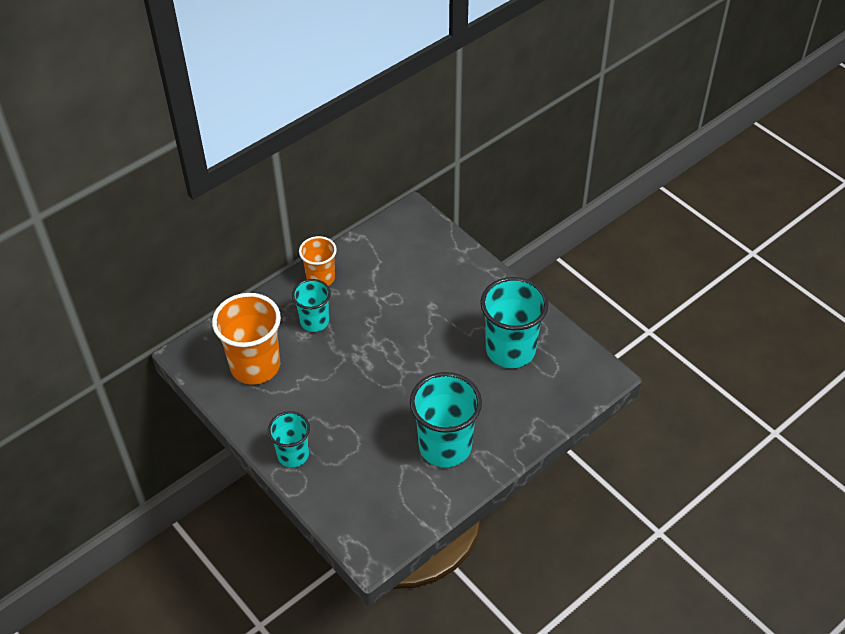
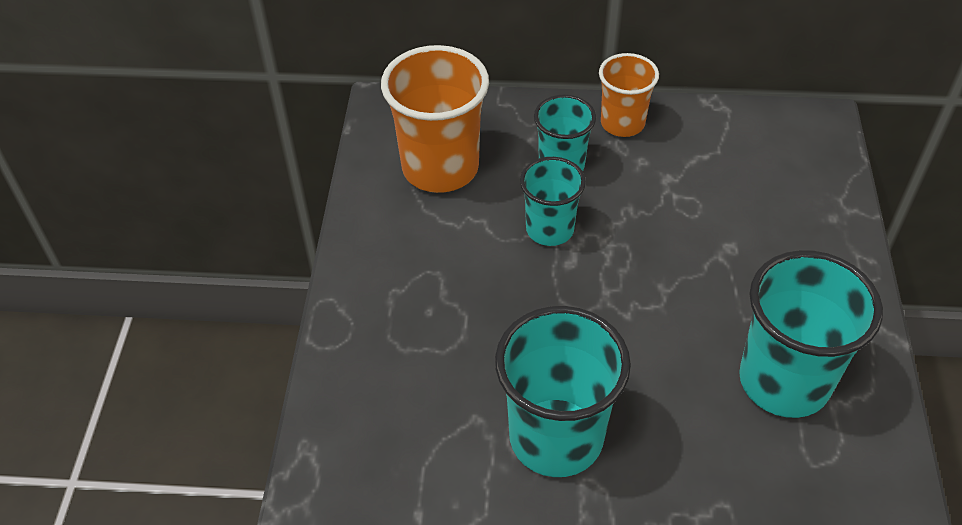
camera: 45 degrees right, 0 degrees up
(293, 455) = (366, 298): turquoise cup -> turquoise cup (549, 229)

